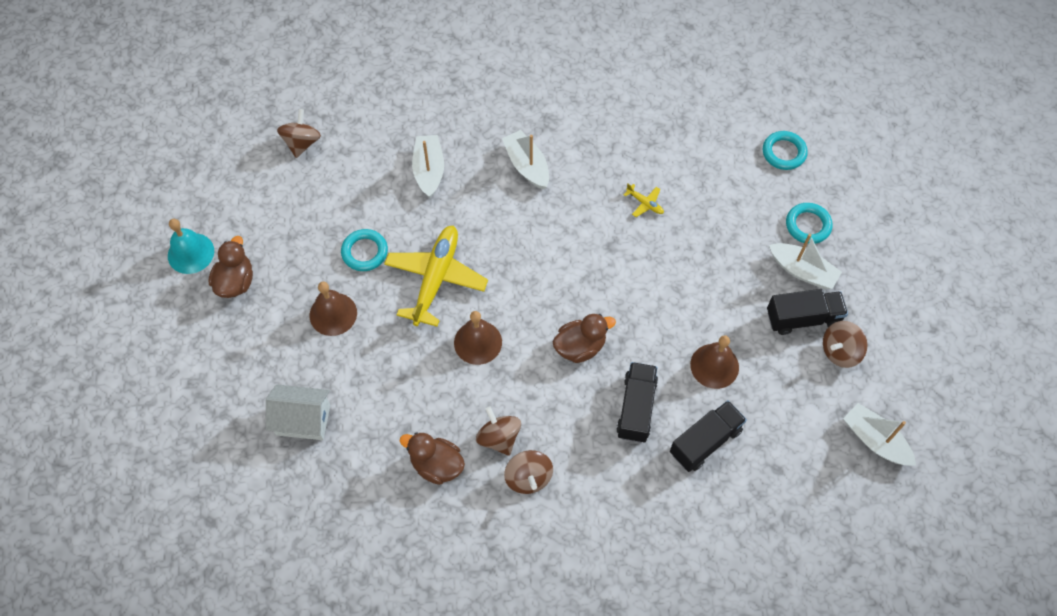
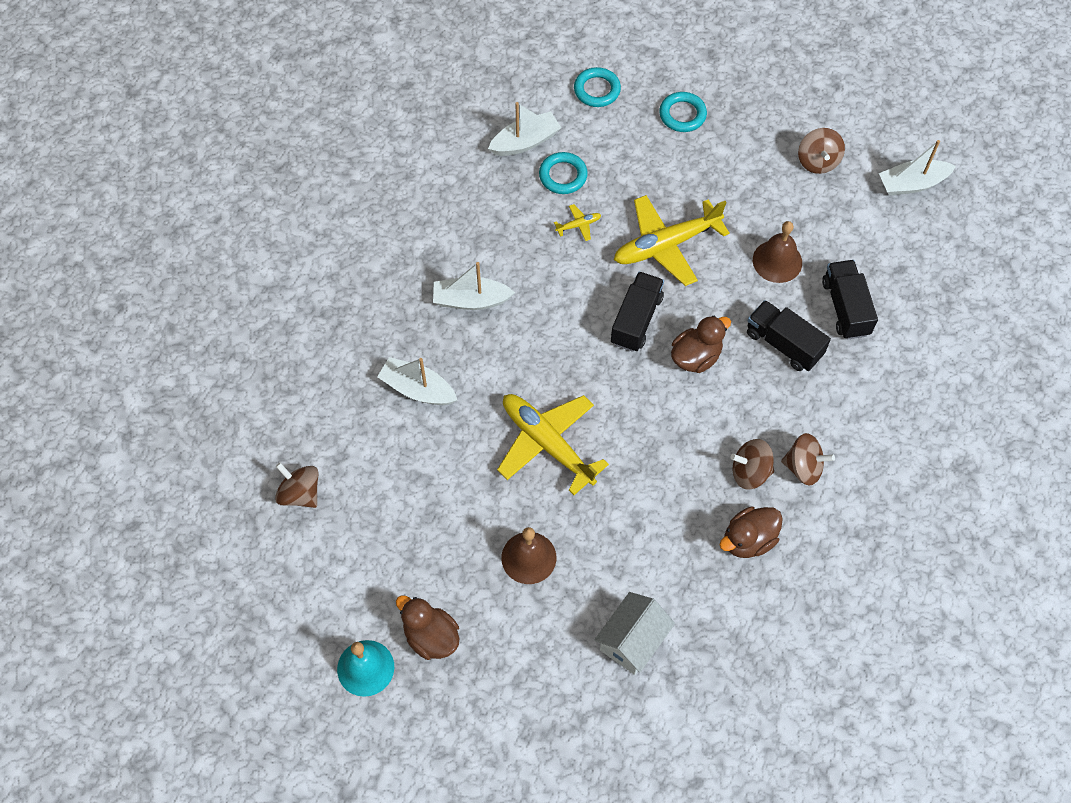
camera: 60 degrees left, 0 degrees up
(365, 252) = (475, 494): turquoise ring -> turquoise ring (563, 175)
(478, 342) = (640, 441): brown bell -> none
(580, 347) = (696, 357): brown duck -> brown duck turned 45 degrees clockwise
(671, 275) = (666, 245): none -> yellow plane
(802, 271) = (725, 144): white boat -> white boat (525, 142)
(803, 318) = (770, 170): black truck -> black truck (636, 320)

